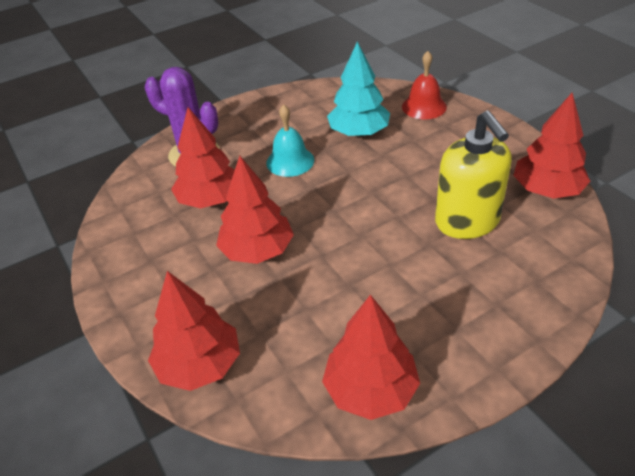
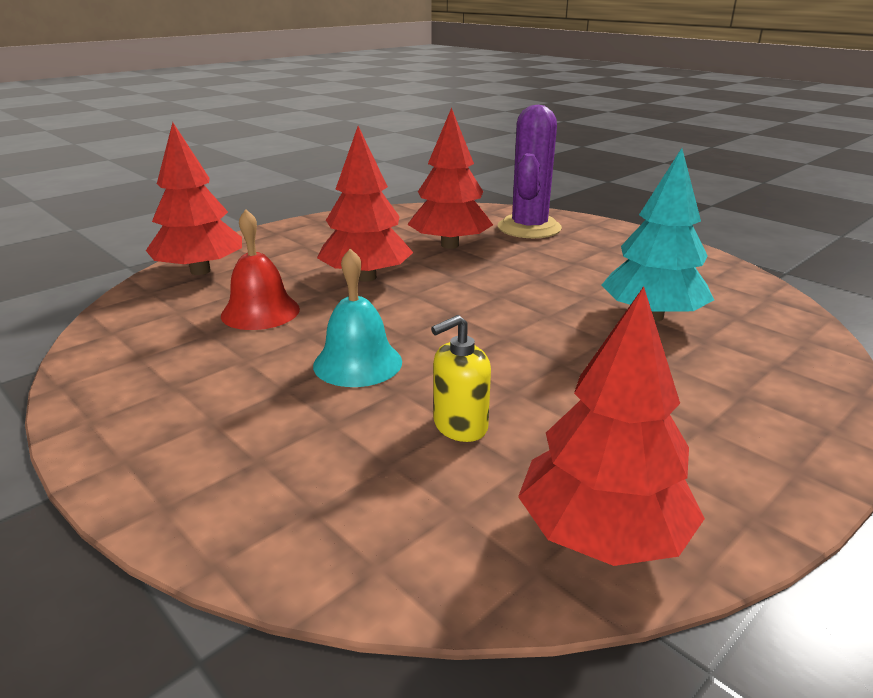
camera: 75 degrees right, 15 degrees down
(290, 161) = (547, 277): turquoise bell -> turquoise bell (357, 363)
(370, 390) = (128, 361): red tree -> none
(424, 106) = (788, 369): red bell -> red bell (260, 312)
(467, 222) = (460, 426): yellow soap dispenser -> yellow soap dispenser, size x0.50

